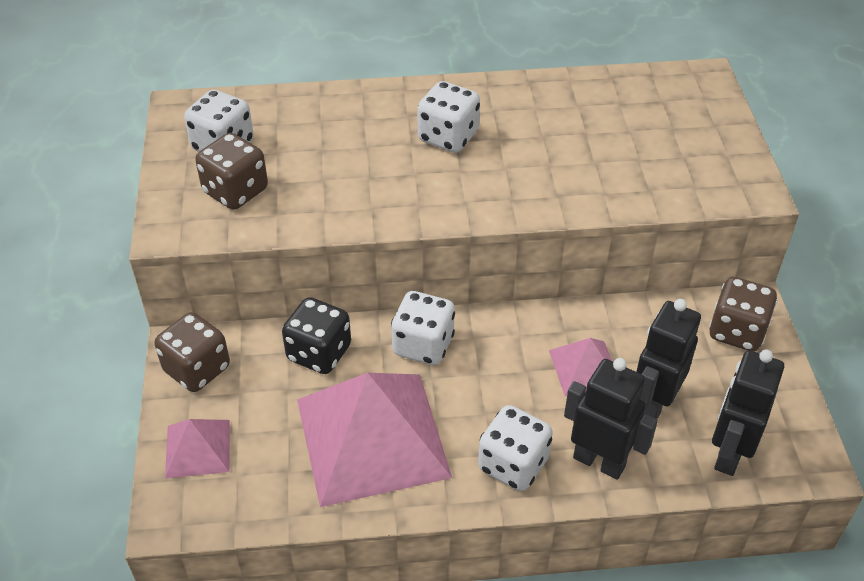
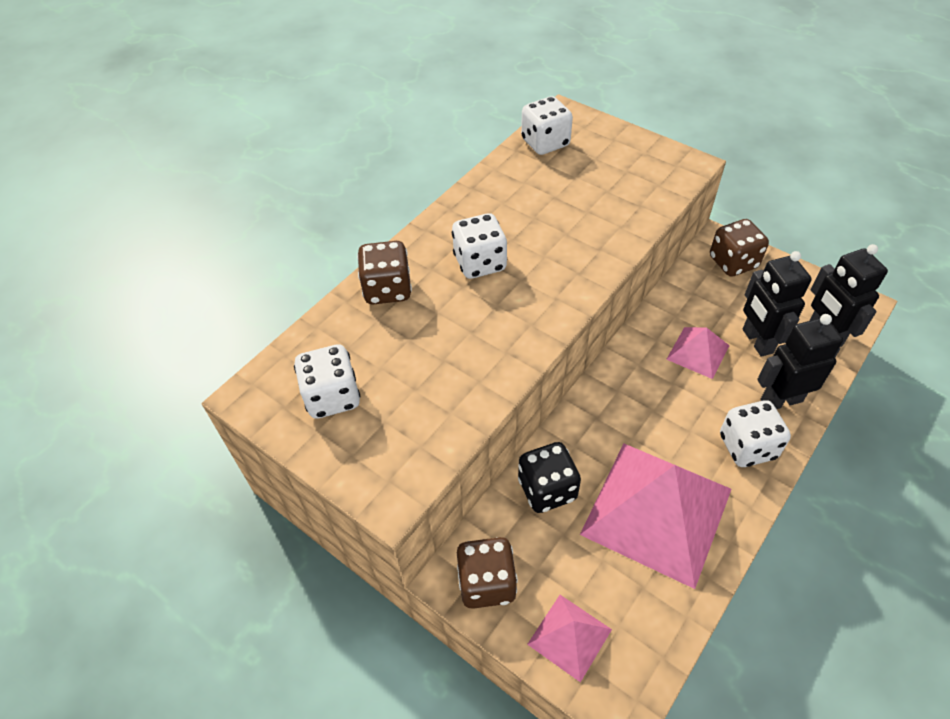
camera: 45 degrees left, 5 degrees up
(235, 191) = (396, 422): brown dice -> brown dice (387, 289)
(423, 345) = (598, 422): white dice -> white dice (545, 143)

